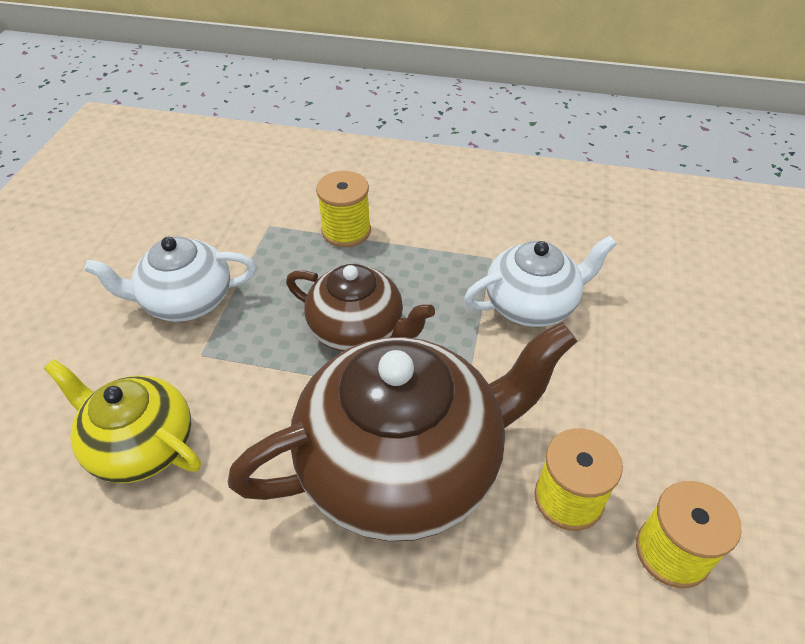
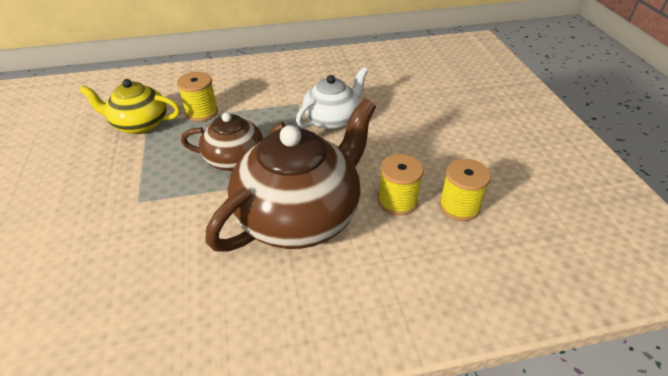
camera: 25 degrees left, 5 degrees down
(140, 445) = (122, 262): yellow teapot -> yellow teapot (139, 124)
(186, 301) = (111, 176): white teapot -> none

